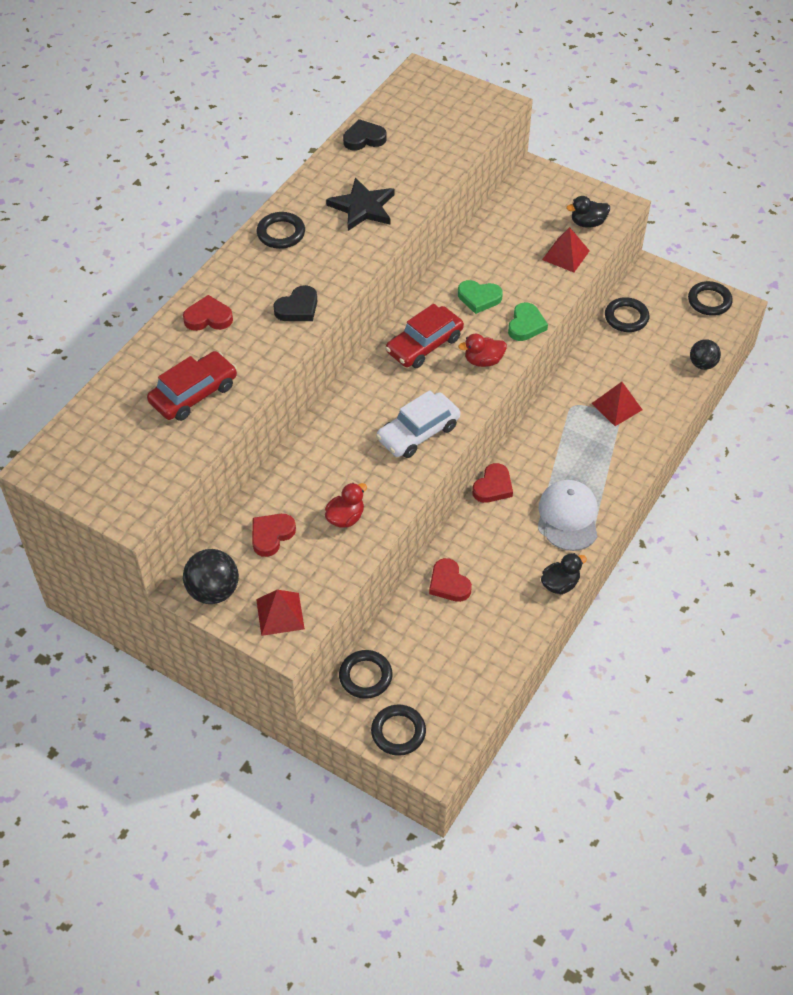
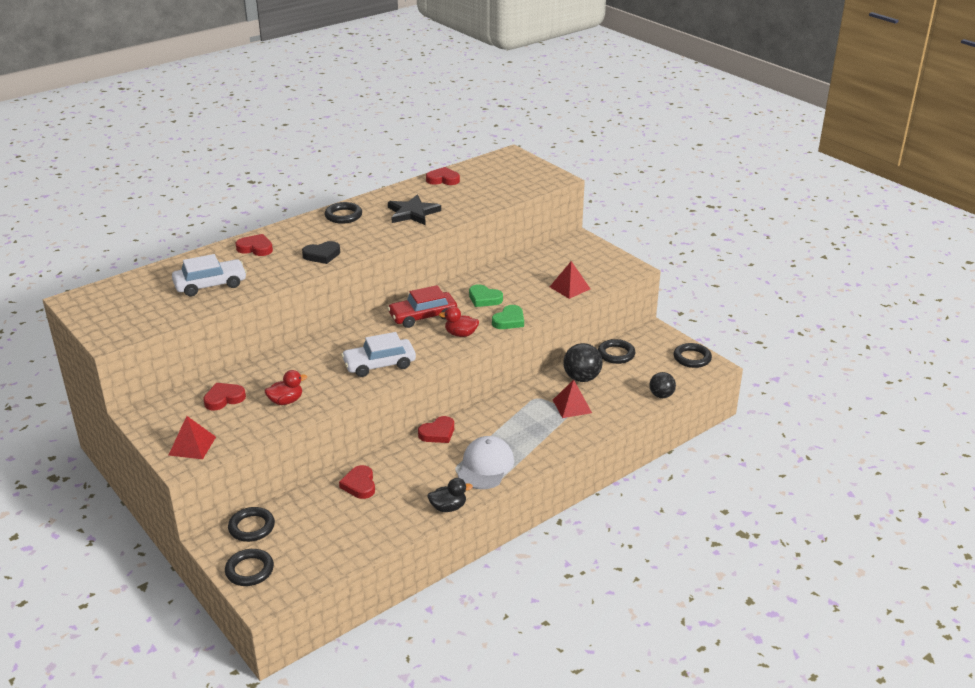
camera: 20 degrees right, 20 degrees down
(194, 394) = (210, 285): red car -> white car
(213, 591) = (156, 420): black ball -> black ball (581, 378)
(364, 139) = (443, 179): black heart -> red heart
(587, 223) = (600, 273): black duck -> none

